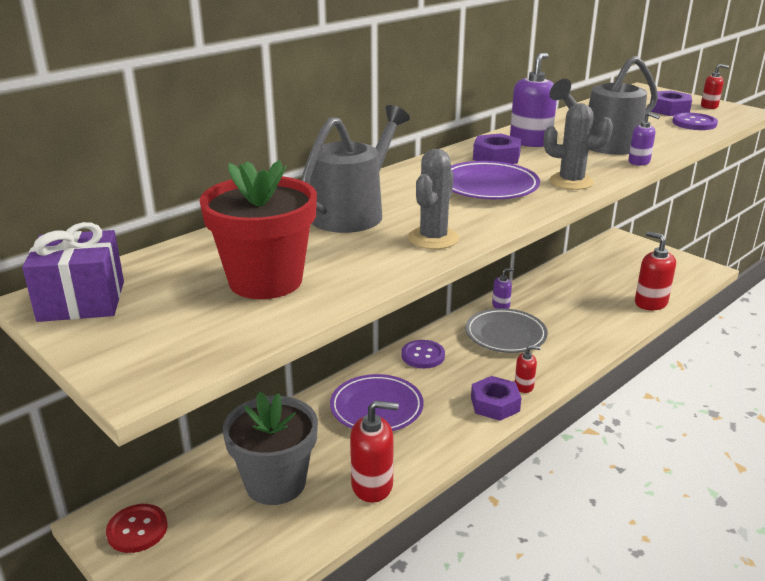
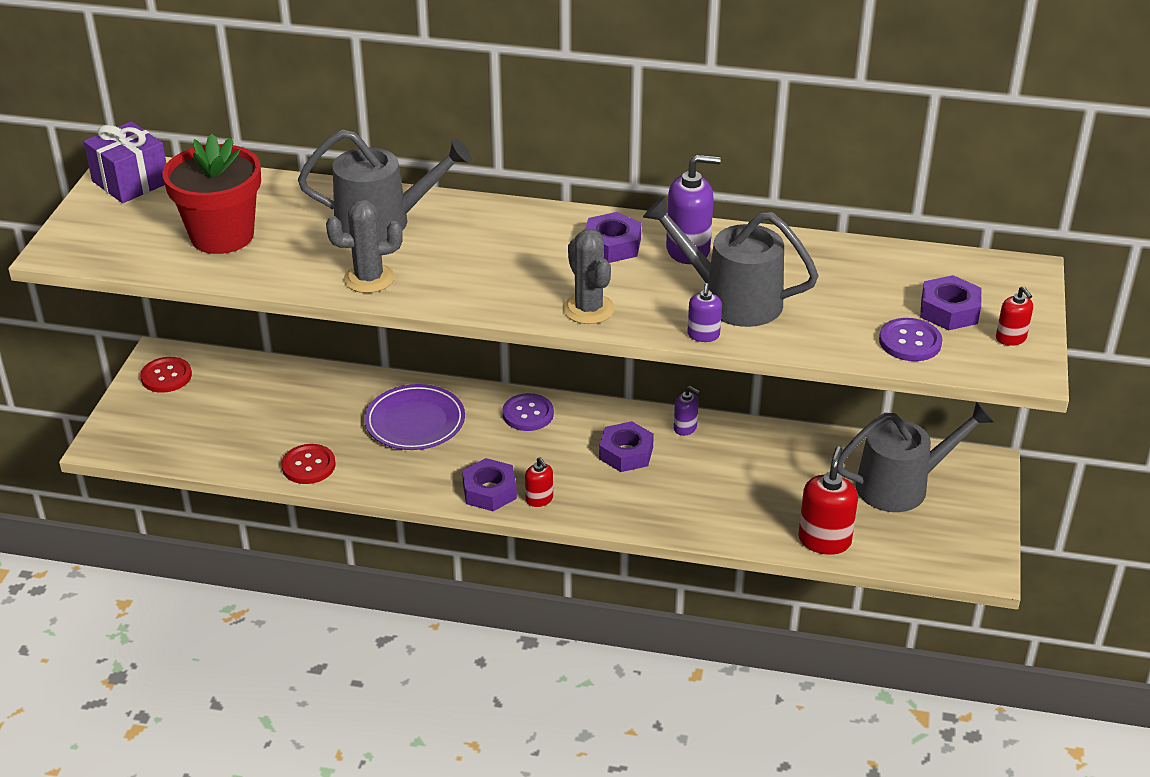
camera: 55 degrees right, 10 degrees up
(275, 483) = (268, 414): grey flower pot -> none
(372, 485) = (308, 466): red soap dispenser -> red button
(488, 186) = (522, 266): purple plate -> none
(505, 335) = (626, 453): grey plate -> purple nut
(618, 264) = (902, 485): none -> grey watering can

